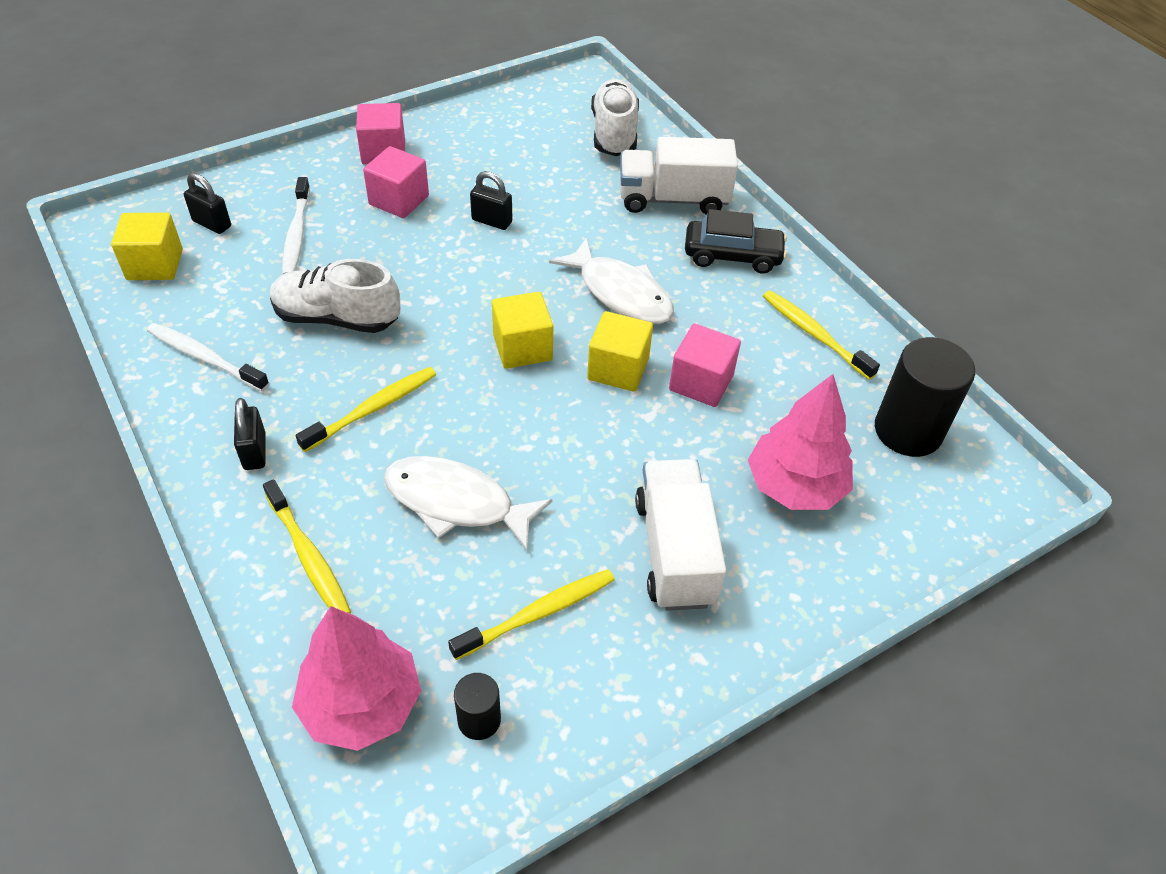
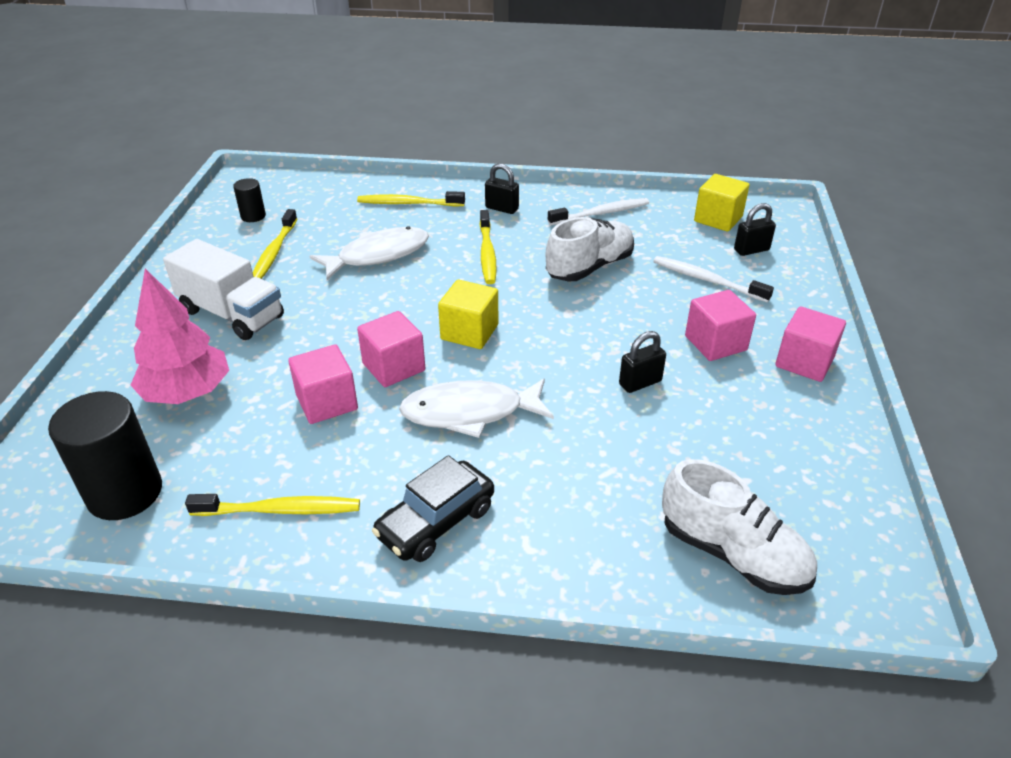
camera: 130 degrees right, 10 degrees down
(361, 704) = (309, 192): pink tree -> none
(618, 369) = (393, 367): yellow cube -> pink cube
(673, 199) = (565, 531): white truck -> none

